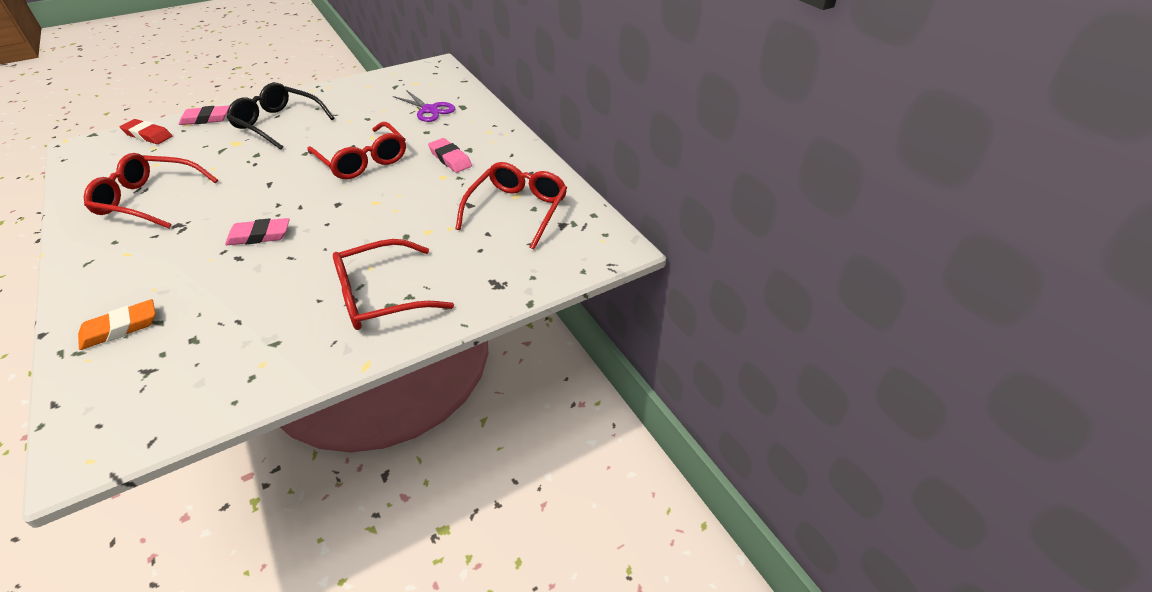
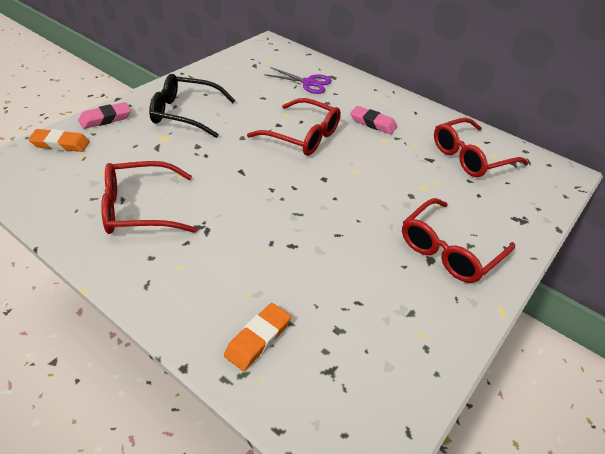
camera: 25 degrees left, 0 degrees up
(148, 135) = (60, 144): red eraser -> orange eraser
(259, 236) = (288, 221): pink eraser -> none
(517, 210) = (470, 157): red glasses -> red glasses turned 120 degrees counterclockwise

